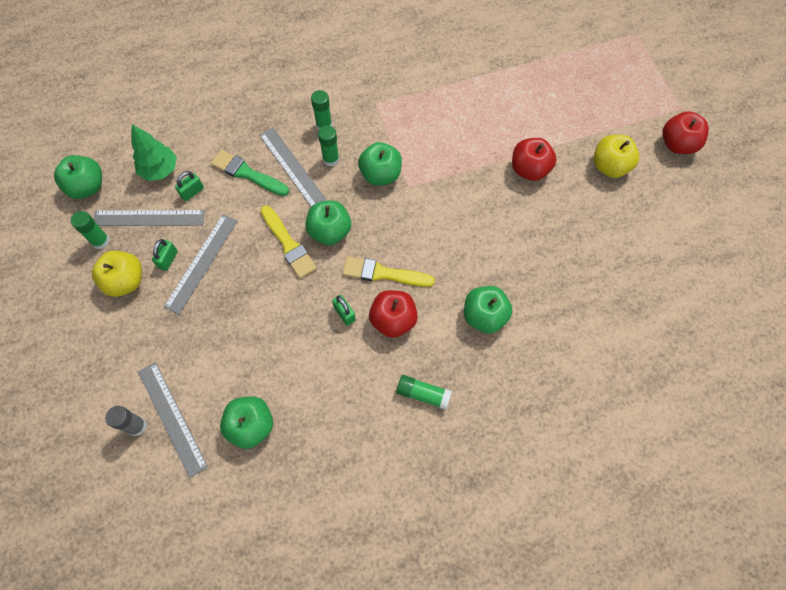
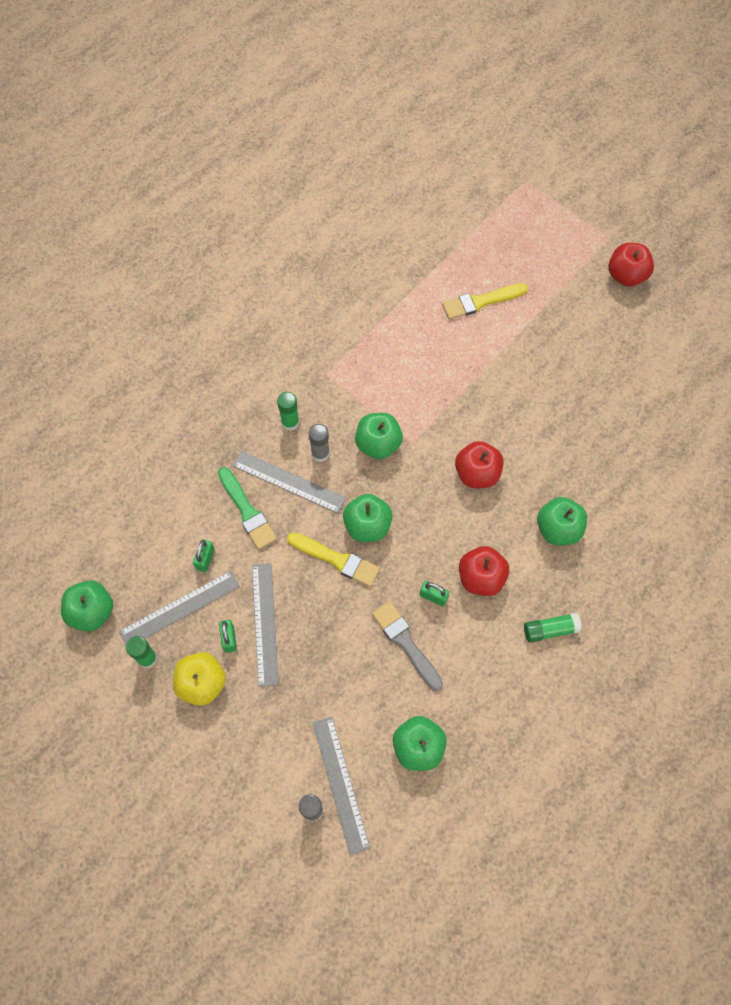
camera: 30 degrees left, 0 degrees up
(160, 170) = (155, 554): green tree -> none
(172, 418) = (340, 784): grey ruler -> grey ruler turned 45 degrees clockwise
(247, 173) = (247, 511): green brush -> green brush turned 120 degrees counterclockwise
(298, 337) = (405, 643): none -> grey brush
(331, 159) = (320, 453): green glue stick -> grey glue stick
(383, 273) = (443, 539): yellow brush -> yellow brush (481, 302)
(529, 169) = (512, 367): red apple -> red apple (477, 473)
(609, 166) = (580, 327): yellow apple -> none

